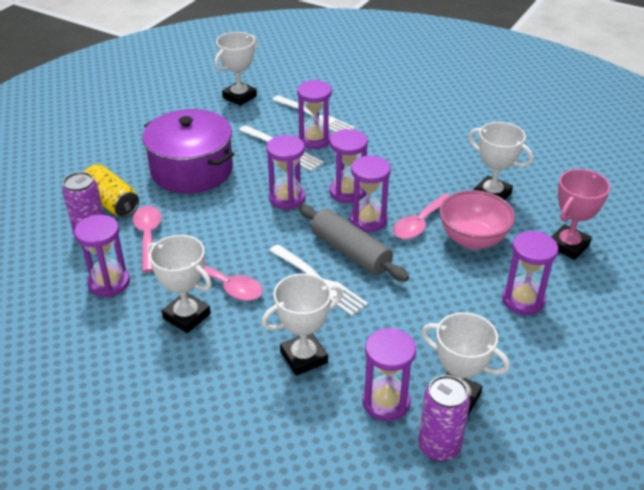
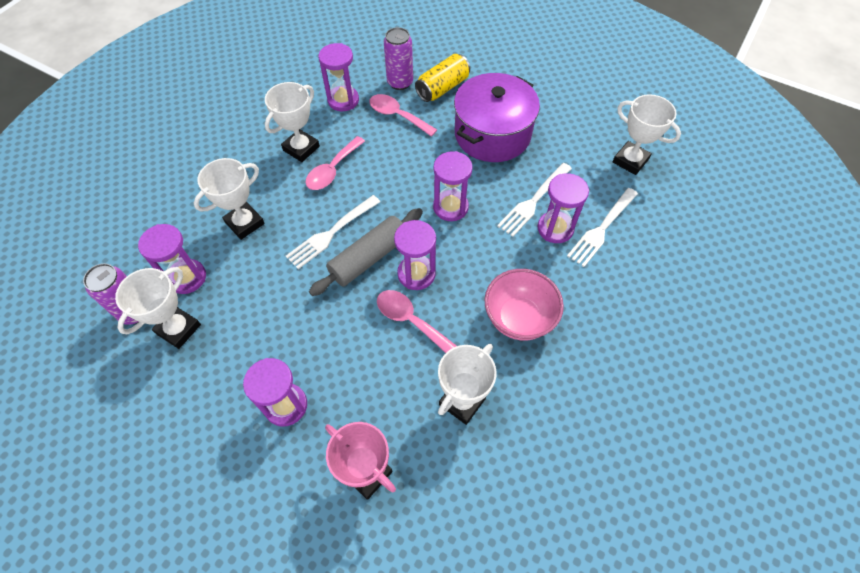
camera: 90 degrees right, 20 degrees up
(148, 236) = (397, 116): pink spoon -> pink spoon turned 135 degrees counterclockwise
(303, 357) = (245, 223): white trophy -> white trophy turned 75 degrees clockwise
(347, 192) = (462, 257): purple hourglass -> none
(472, 239) = (382, 369): pink bowl -> pink bowl (518, 318)

